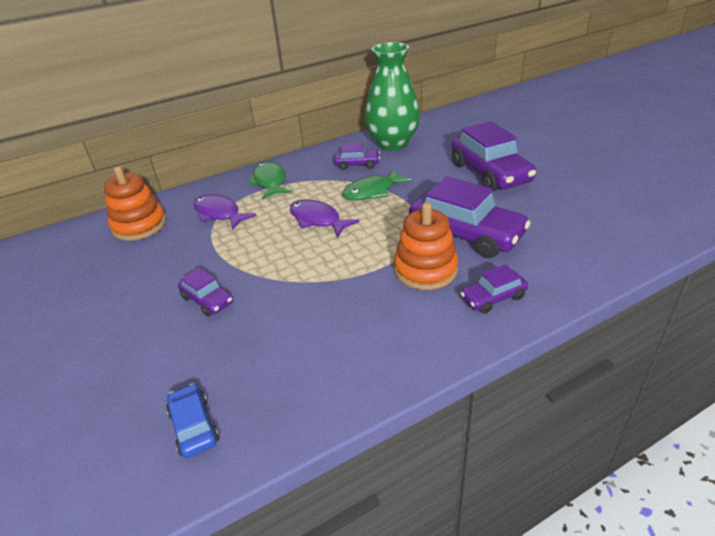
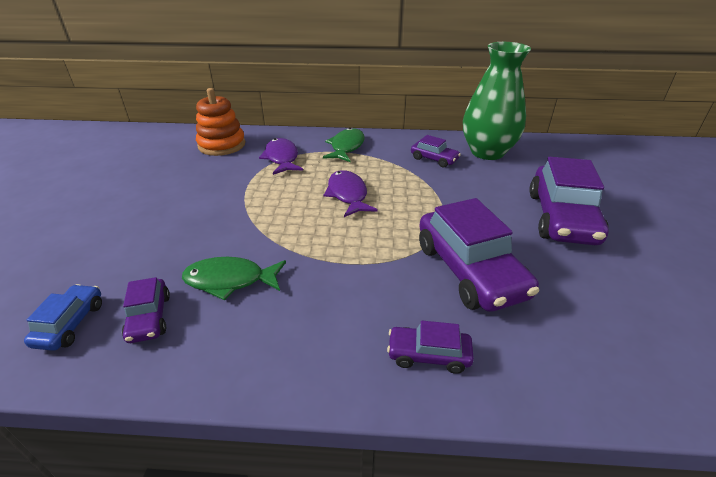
camera: 30 degrees right, 0 degrees up
(207, 300) = (196, 224): purple car -> purple car (149, 317)
(372, 191) = (421, 189): green fish -> green fish (230, 280)
(425, 270) = (391, 287): orange stacking toy -> none

